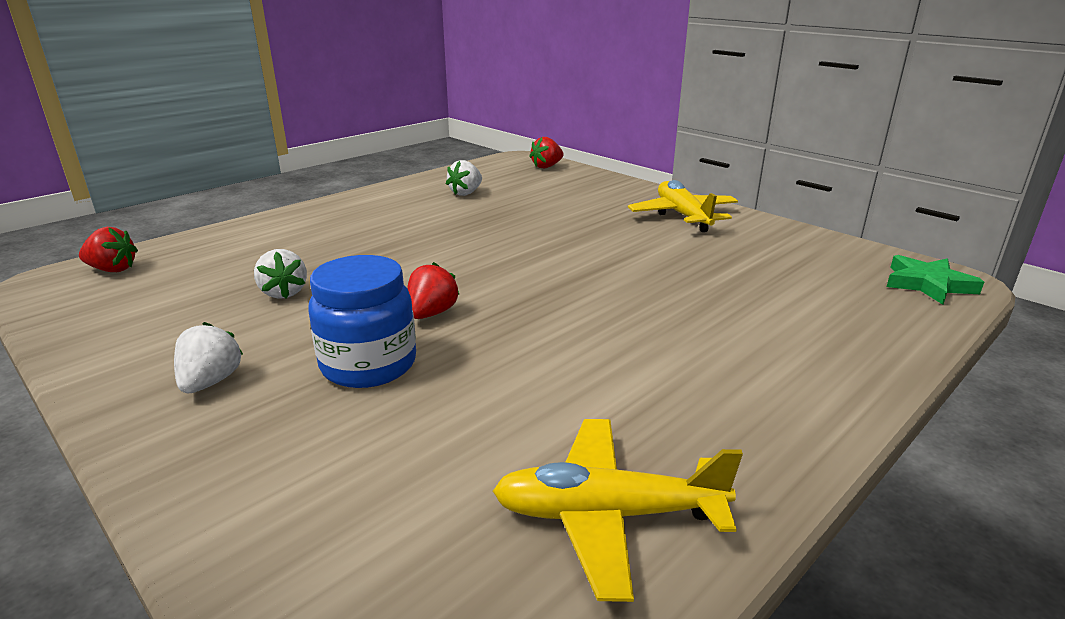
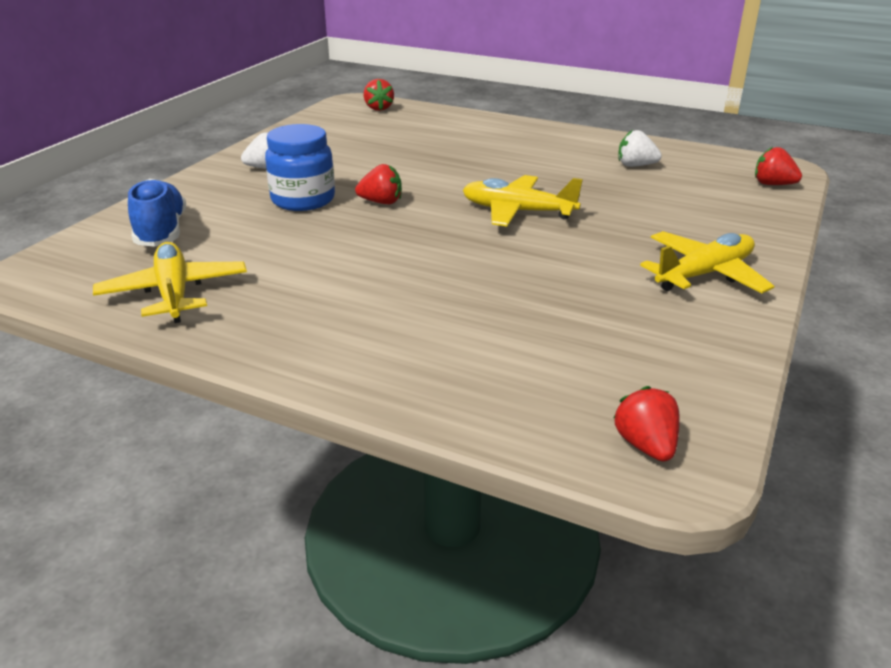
camera: 70 degrees right, 5 degrees up
(284, 293) = (381, 155): white strawberry -> none
(363, 518) = (161, 232): none -> blue shoe
(520, 252) = (517, 211): none -> yellow plane
(928, 284) = (646, 445): green star -> red strawberry

